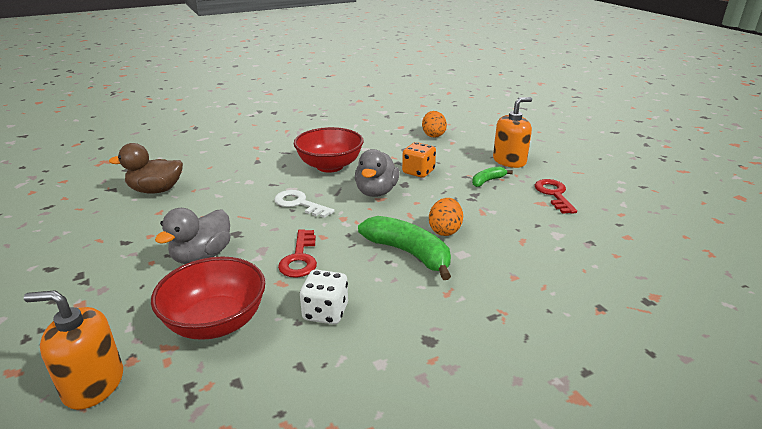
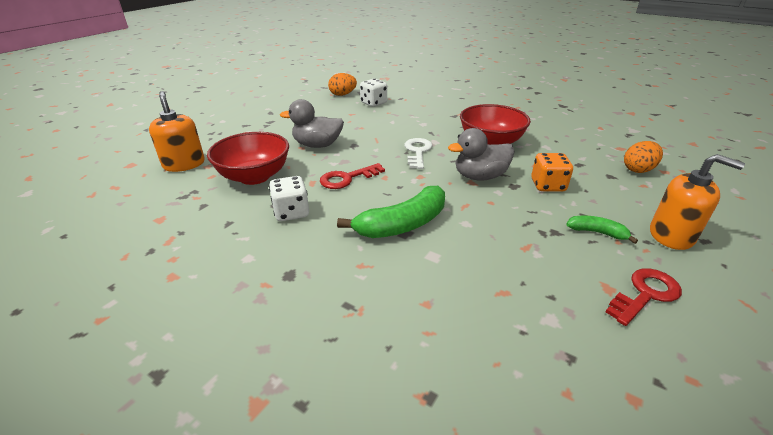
camera: 60 degrees right, 5 degrees up
(156, 190) = (373, 103): brown duck -> white dice
(409, 253) = (402, 224): green banana -> green banana turned 45 degrees clockwise
(445, 230) = (462, 233): orange egg -> orange egg (342, 94)

